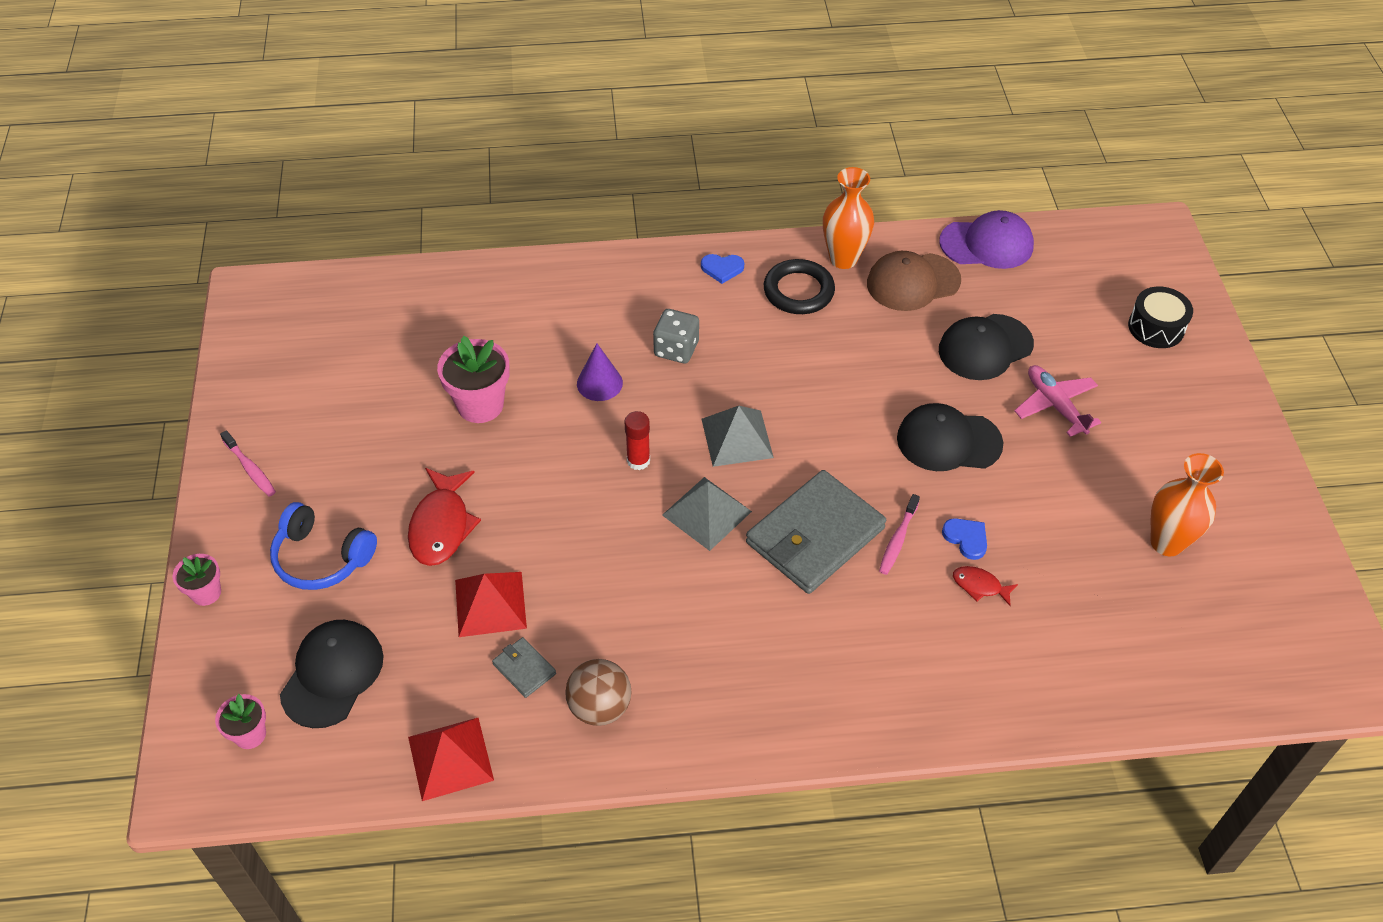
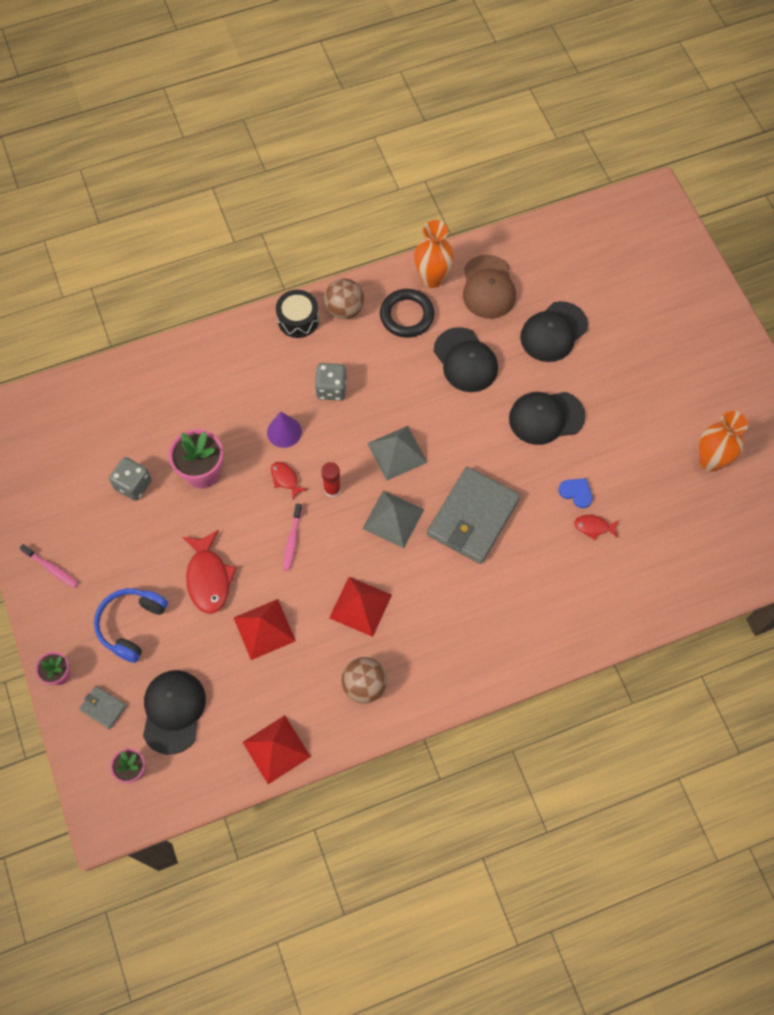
camera: 15 degrees left, 15 degrees up
(322, 557) = (132, 625): blue headphones -> blue headphones turned 105 degrees clockwise
(389, 400) = (133, 485): none -> grey dice
(524, 669) = (304, 671): grey wallet -> grey wallet (103, 708)
(582, 436) = (285, 479): none -> red fish
(628, 607) = (360, 606): none -> red pyramid
(722, 268) = (344, 309): blue heart -> brown ball
(859, 354) = (465, 360): none -> black cap
(898, 540) = (530, 506): pink toothbrush -> pink toothbrush (292, 540)
(913, 282) = (488, 287): brown cap -> brown cap turned 60 degrees counterclockwise
(986, 244) = (534, 240): purple cap -> none
(1055, 405) = (613, 369): pink plane -> none
(1156, 327) = (670, 285): black drum -> black drum (298, 319)

